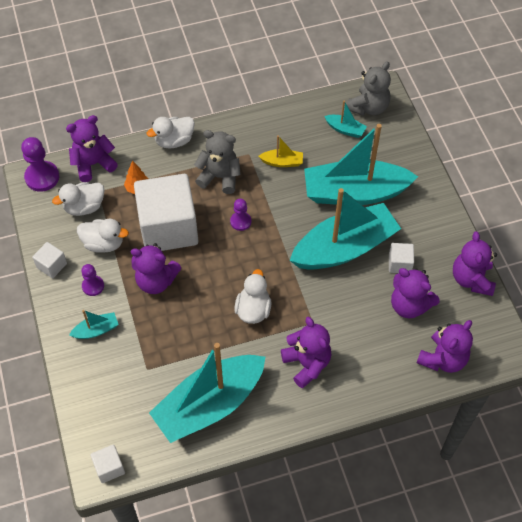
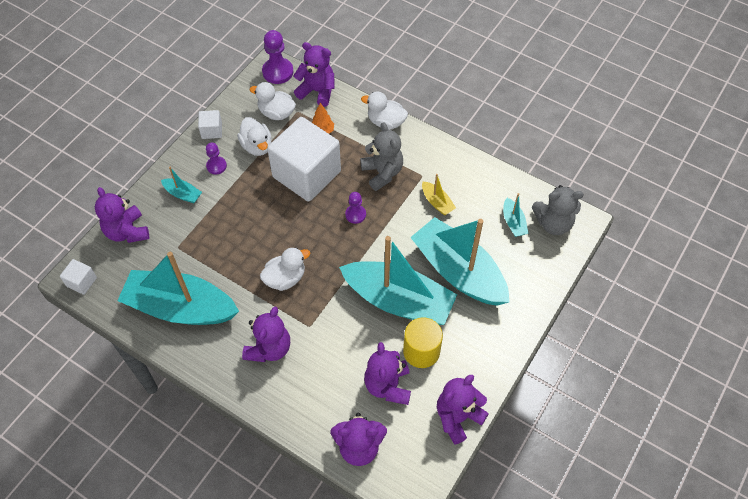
camera: 50 degrees right, 0 degrees up
(156, 281) = (254, 200): purple teddy bear -> purple teddy bear (127, 231)
(399, 264) = (421, 351): white cube -> yellow cylinder

